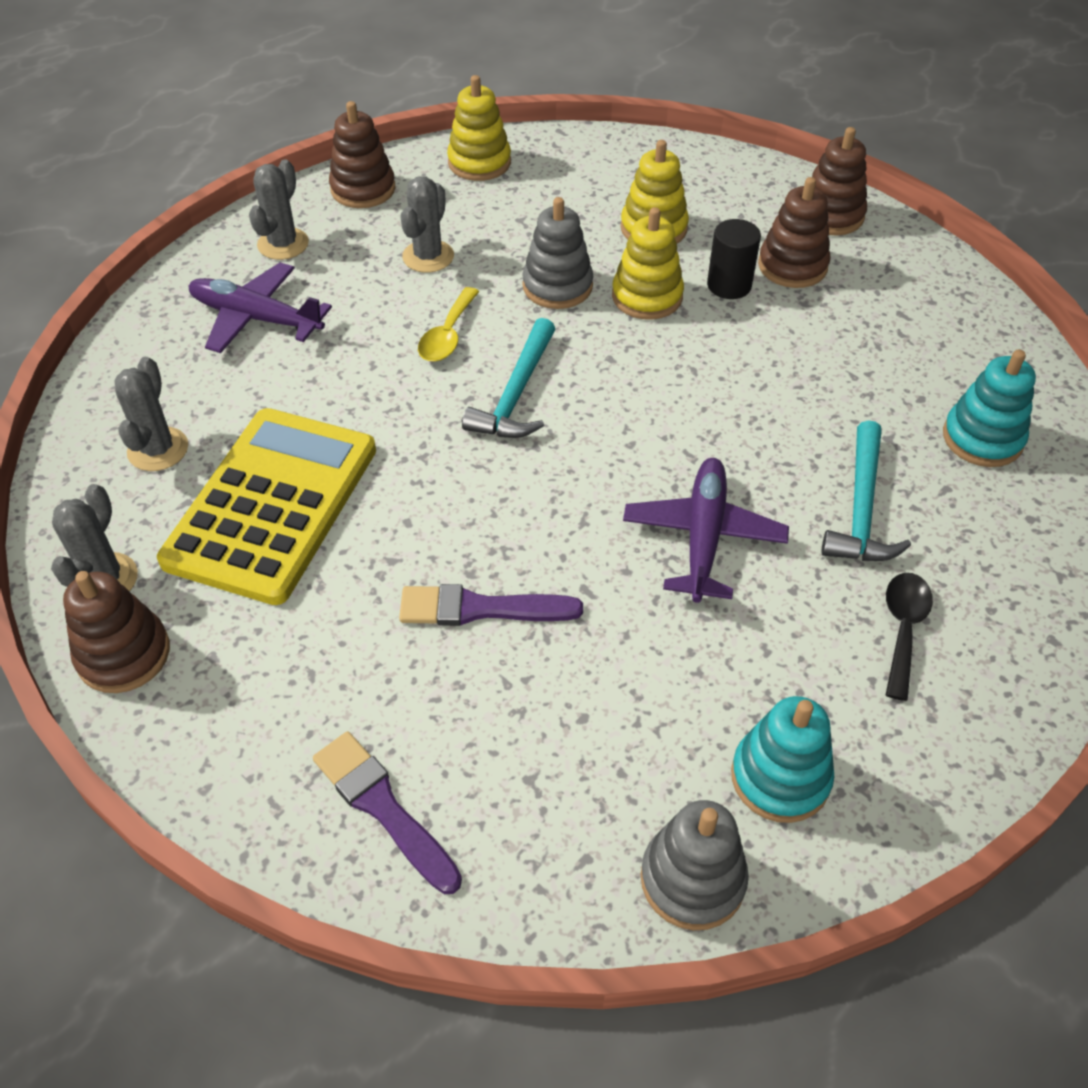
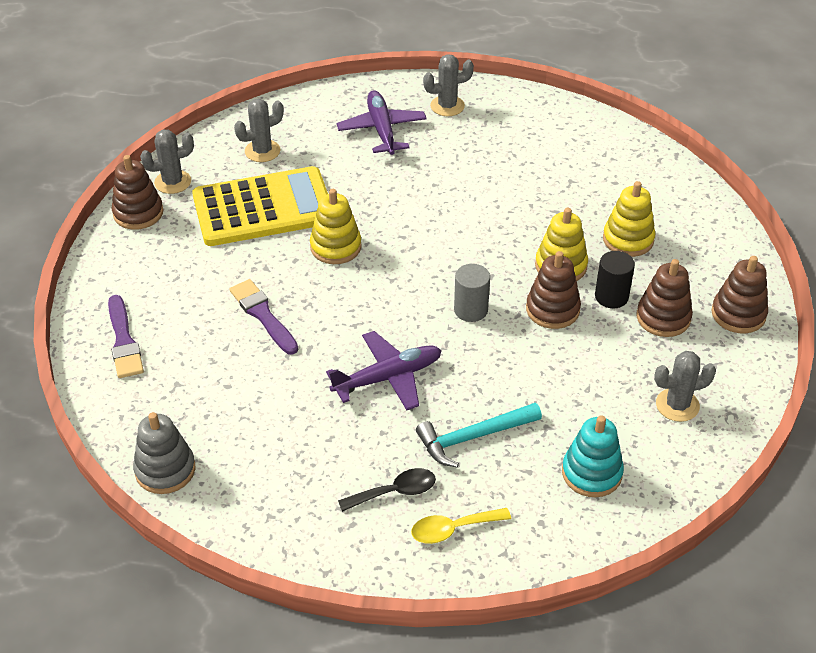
camera: 55 degrees right, 5 degrees down
(363, 189) = (525, 108): brown stacking toy -> brown stacking toy (552, 309)
(383, 807) = (124, 341): purple brush -> purple brush turned 150 degrees clockwise
(428, 256) = (497, 163): grey cactus -> grey cactus (677, 405)
(448, 335) = (442, 203): yellow spoon -> yellow spoon (453, 529)
(479, 162) = (603, 138): yellow stacking toy -> yellow stacking toy (335, 247)
(516, 394) = (423, 253): turquoise hammer -> none
(557, 286) = (528, 225): grey stacking toy -> none
(651, 404) = (471, 310): none -> grey cylinder
(780, 777) = (250, 479): turquoise stacking toy -> none

